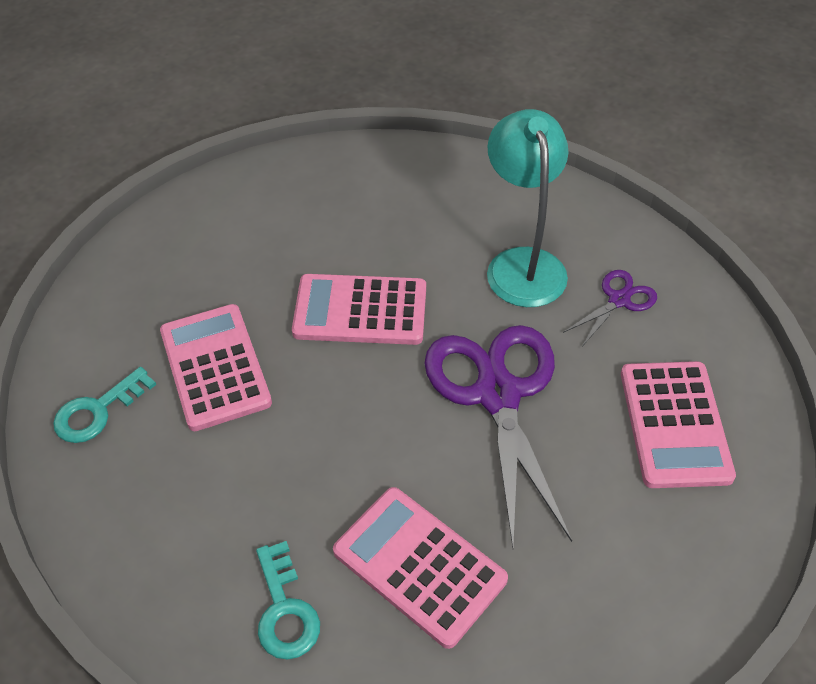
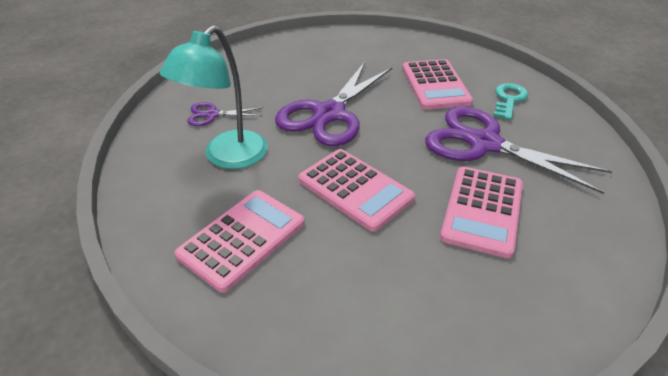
camera: 140 degrees left, 10 degrees down
(97, 411) = (585, 229): turquoise key -> none
(268, 474) = (483, 144): none -> purple scissors
(674, 424) = (270, 69): pink calculator -> pink calculator (242, 239)

